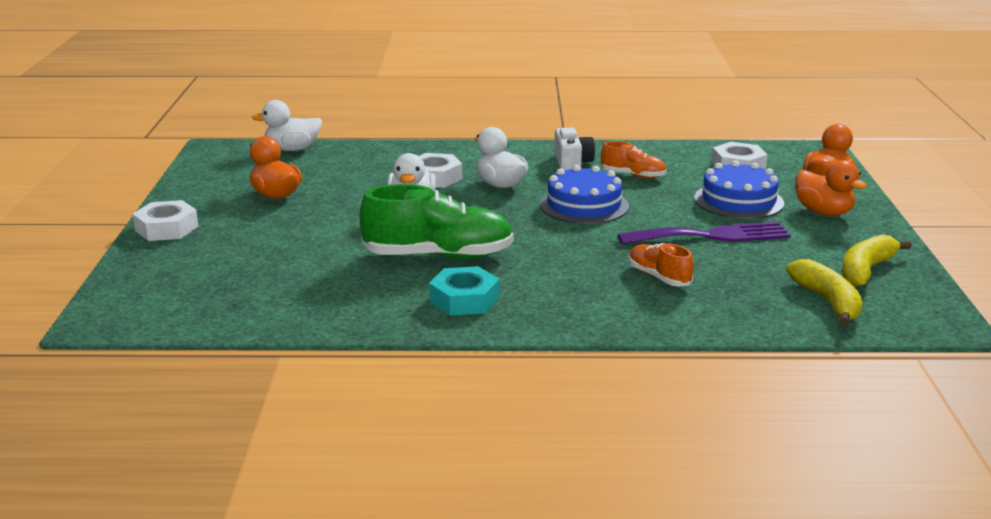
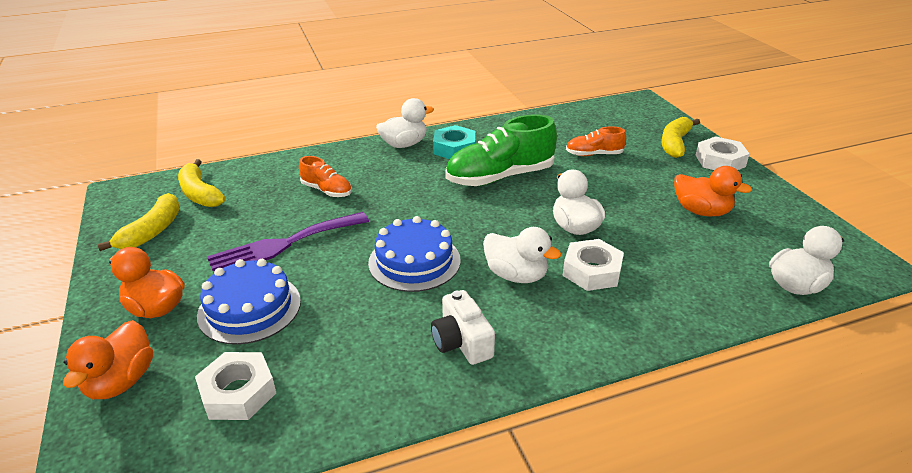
camera: 160 degrees right, 10 degrees up
(177, 254) = (675, 143): none -> yellow banana
(531, 319) = (404, 144): none -> white duck
(633, 175) = (377, 331): orange shoe -> orange shoe (594, 154)

